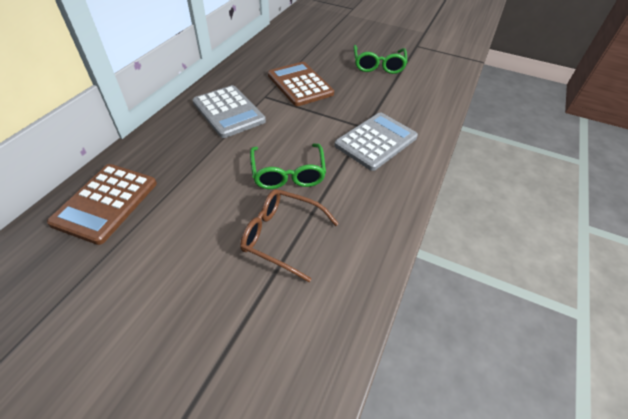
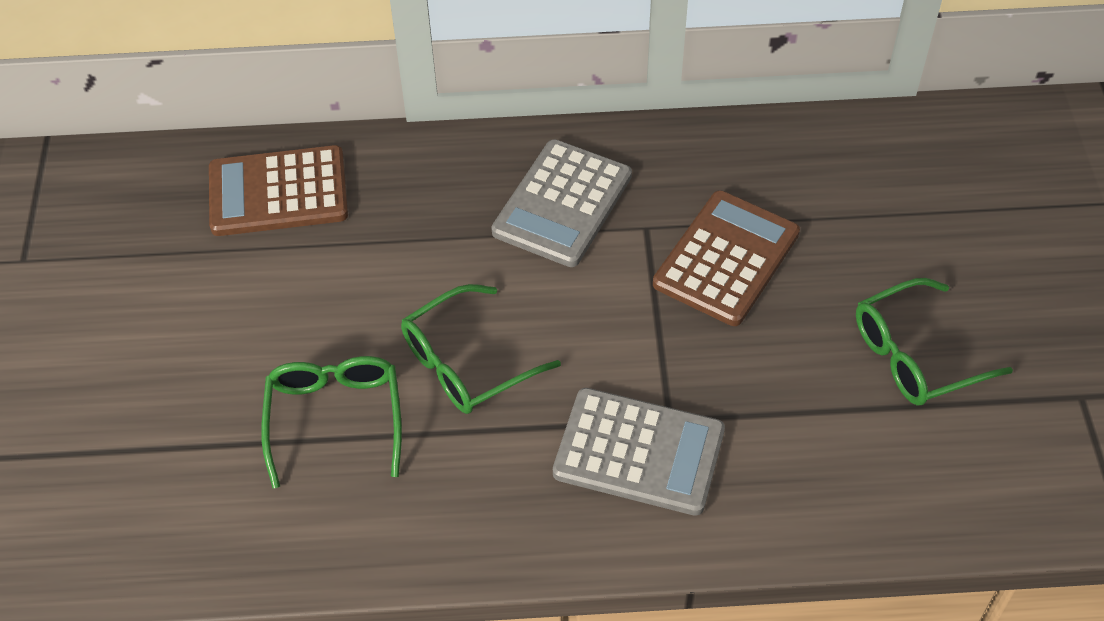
camera: 65 degrees right, 5 degrees up
(281, 236) = (335, 418): brown glasses -> green glasses

